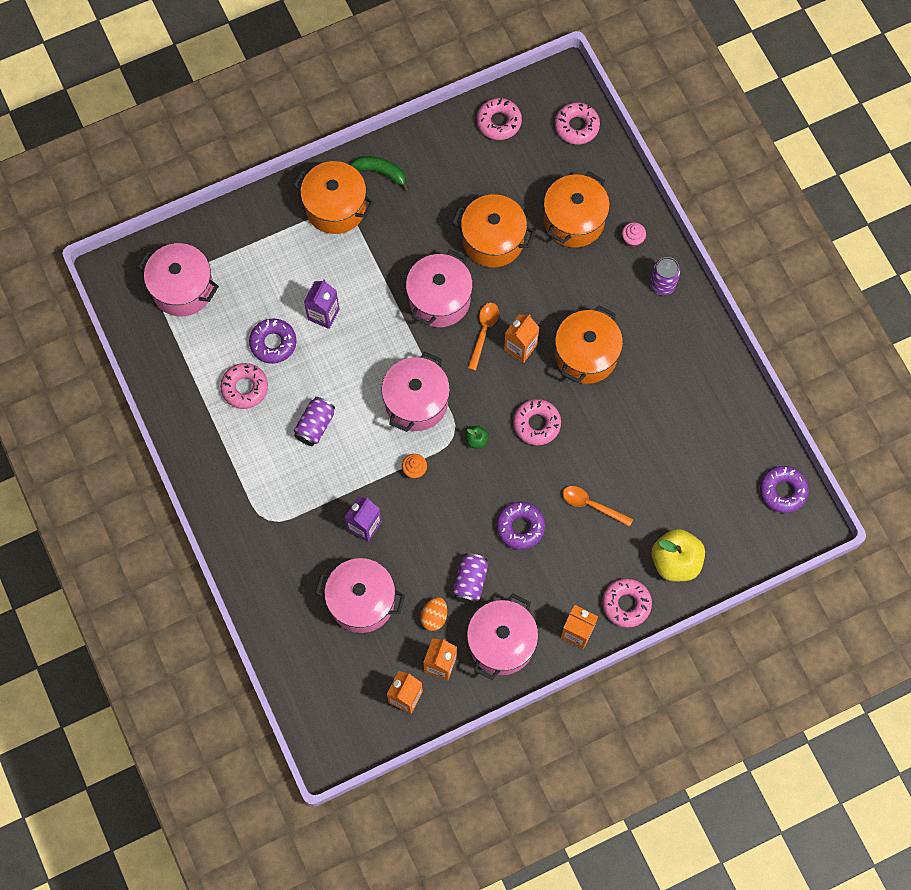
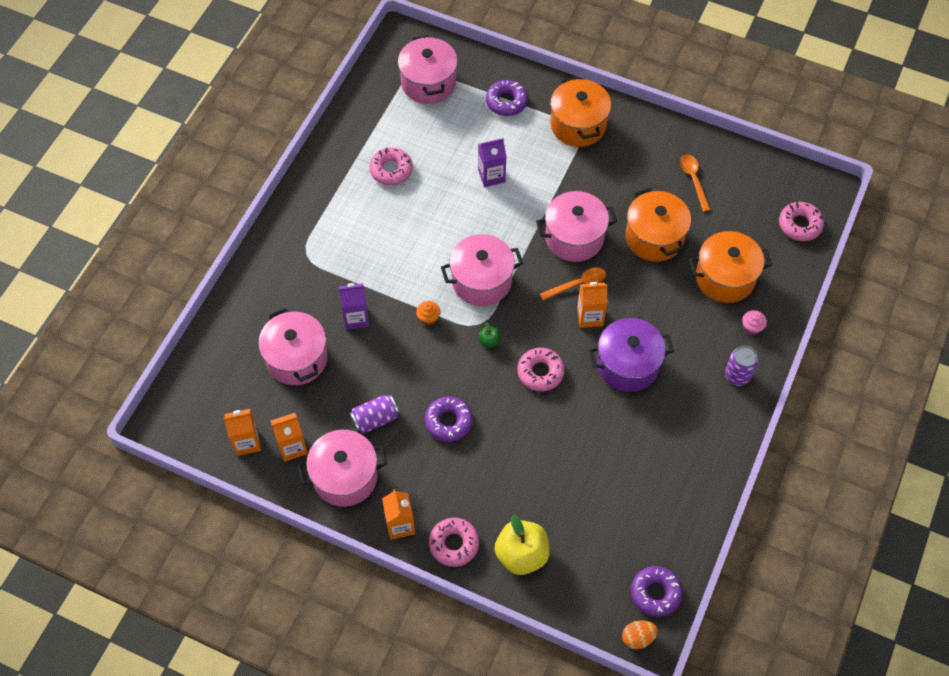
camera: 50 degrees right, 10 degrees down
(273, 343) = (440, 162): purple donut -> purple donut (506, 102)
(315, 425) = (403, 232): purple can -> none
(381, 172) = (632, 132): green banana -> none
(434, 617) = (326, 415): orange egg -> orange egg (638, 638)
(499, 122) = (748, 174): pink donut -> none
(586, 355) = (627, 365): orange pot -> purple pot
(591, 505) = (512, 458): orange spoon -> orange spoon (693, 180)

